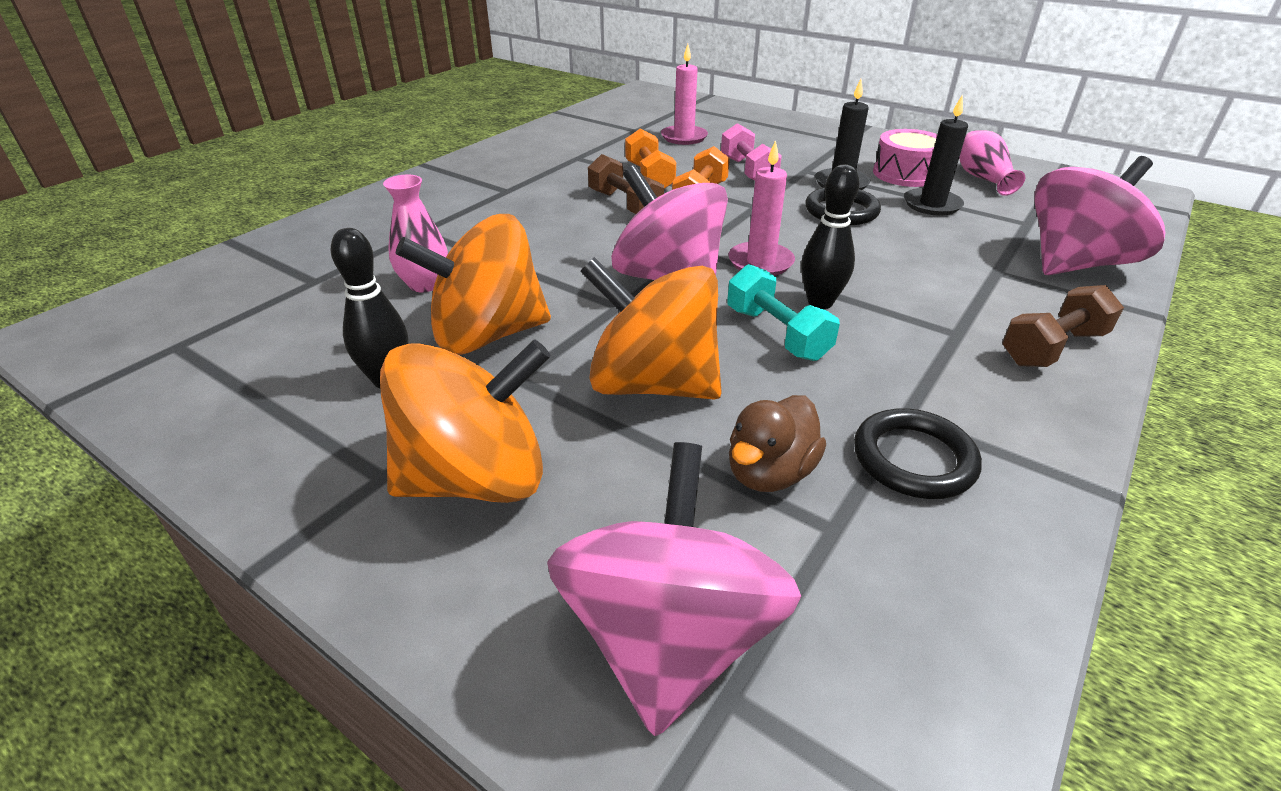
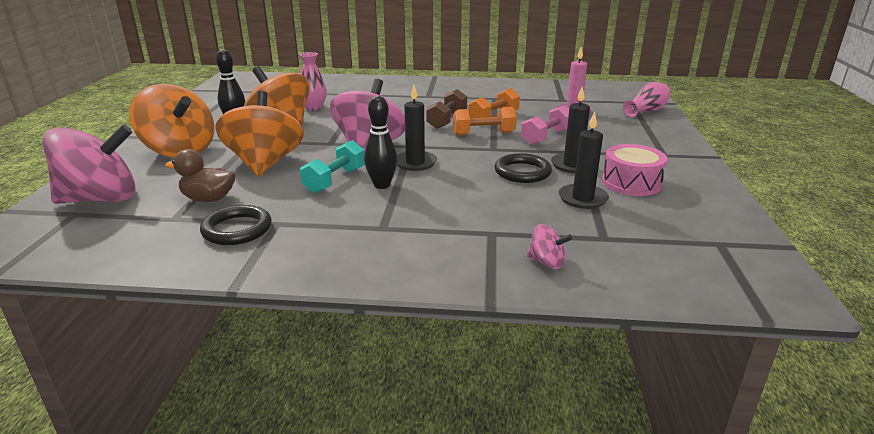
camera: 60 degrees right, 10 degrees down
(760, 262) = (415, 163): pink candle -> black candle
(982, 178) = (676, 212): pink vase -> pink vase (646, 111)
(1052, 348) = (392, 260): brown dumbbell -> none
(1075, 263) = (546, 262): pink spinning top -> pink spinning top, size x0.42

